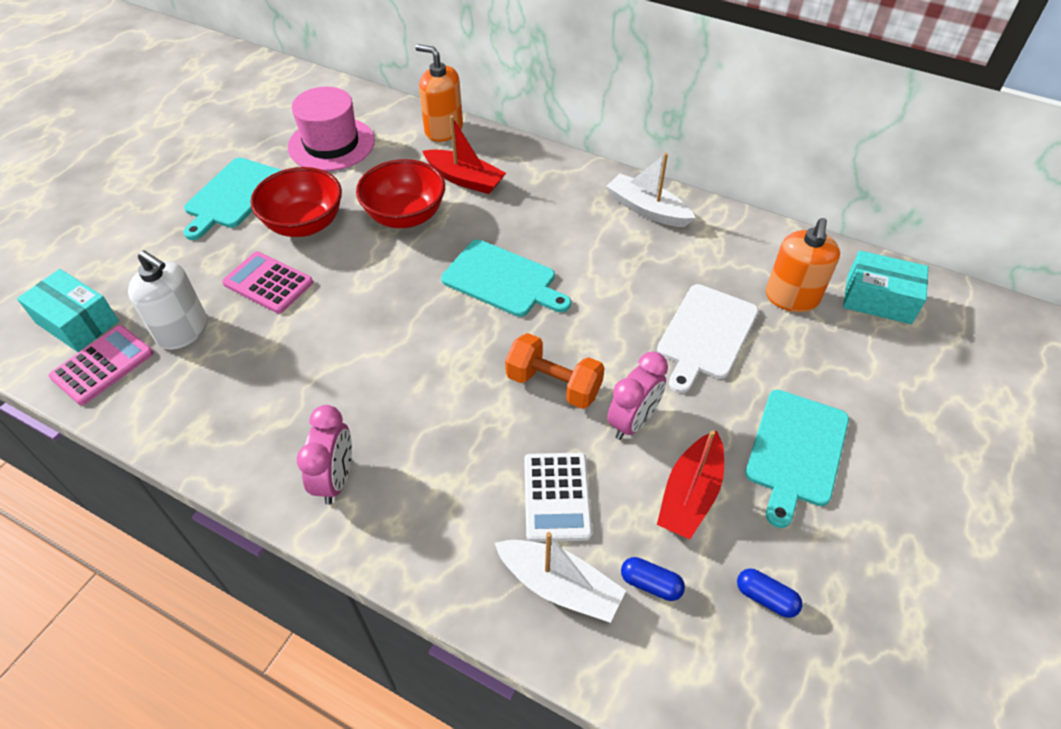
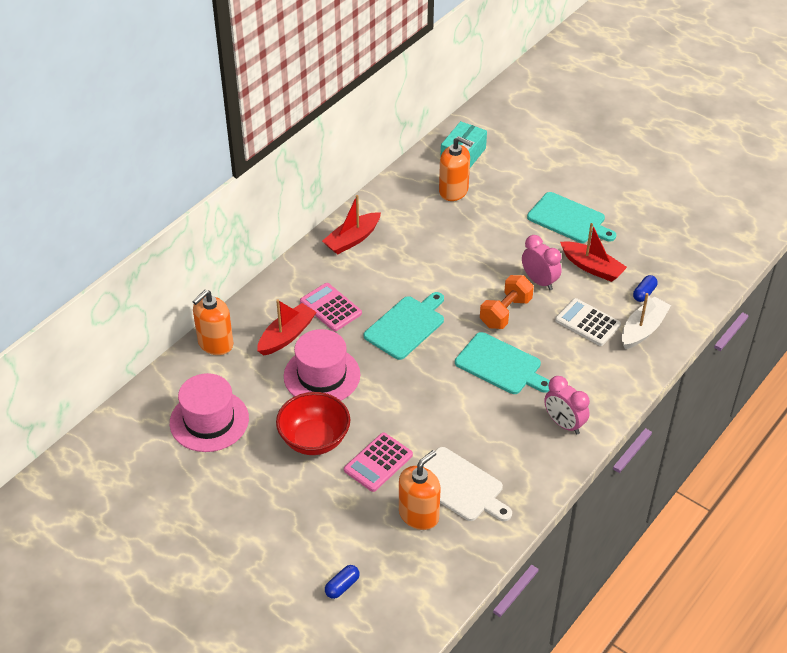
camera: 80 degrees left, 5 degrees down
(77, 322) = (395, 587): turquoise box -> none
(103, 365) = (445, 563): pink calculator -> pink calculator (330, 307)
(183, 331) = (419, 514): white soap dispenser -> orange soap dispenser
(233, 195) = (261, 490): turquoise cutting board -> turquoise cutting board (500, 365)
(336, 479) = (564, 424): pink clock -> pink clock turned 150 degrees counterclockwise
(405, 216) = (322, 375): red bowl -> pink hat
(556, 497) = (587, 322): white calculator -> white calculator turned 150 degrees counterclockwise
(647, 209) = (352, 239): white boat -> red boat
(706, 334) = (477, 236): white cutting board -> white cutting board (459, 486)
(765, 598) = (654, 252): blue capsule -> blue capsule (342, 586)

